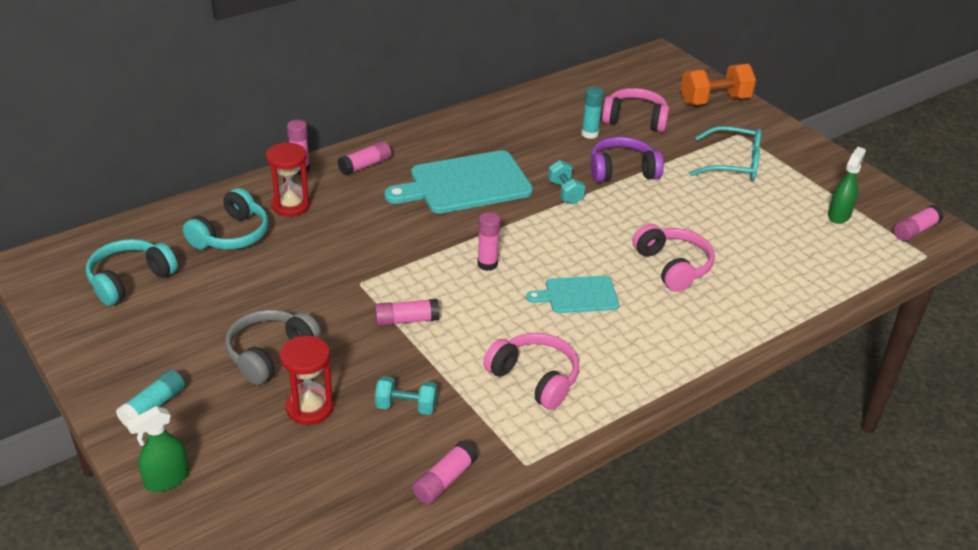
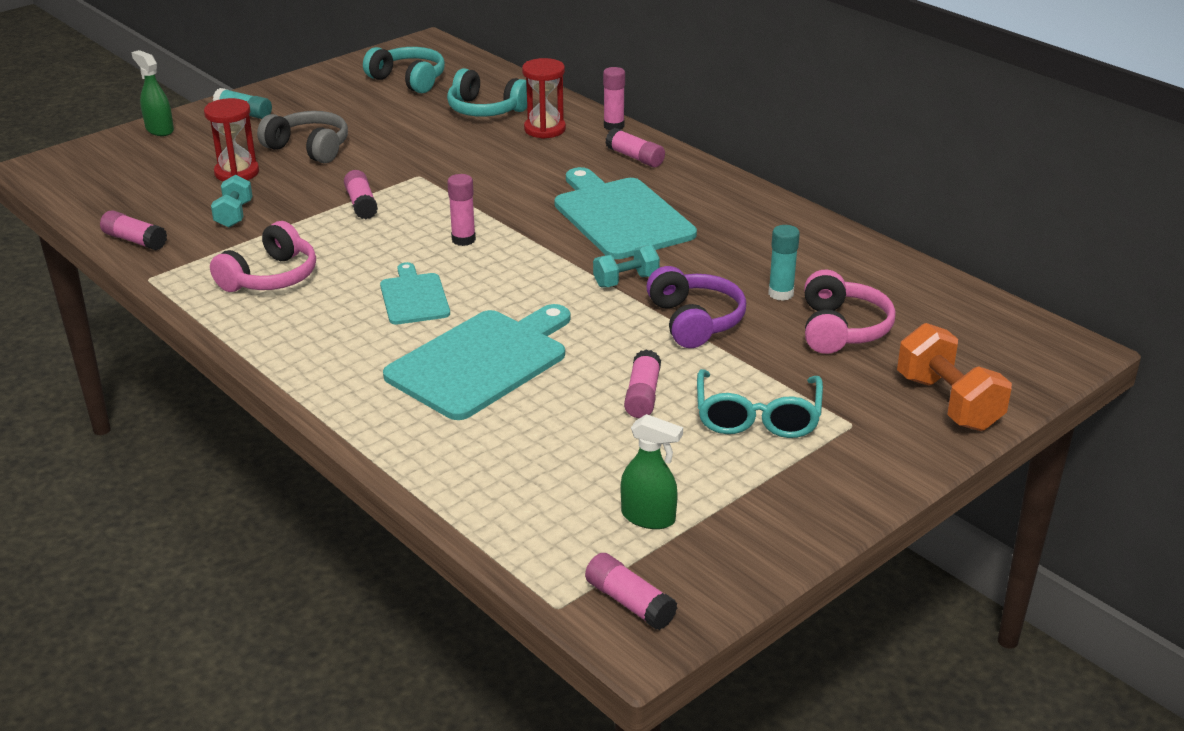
camera: 85 degrees right, 5 degrees down
(672, 266) = (482, 362): pink headphones -> turquoise cutting board
(712, 202) = (642, 395): none -> pink glue stick

